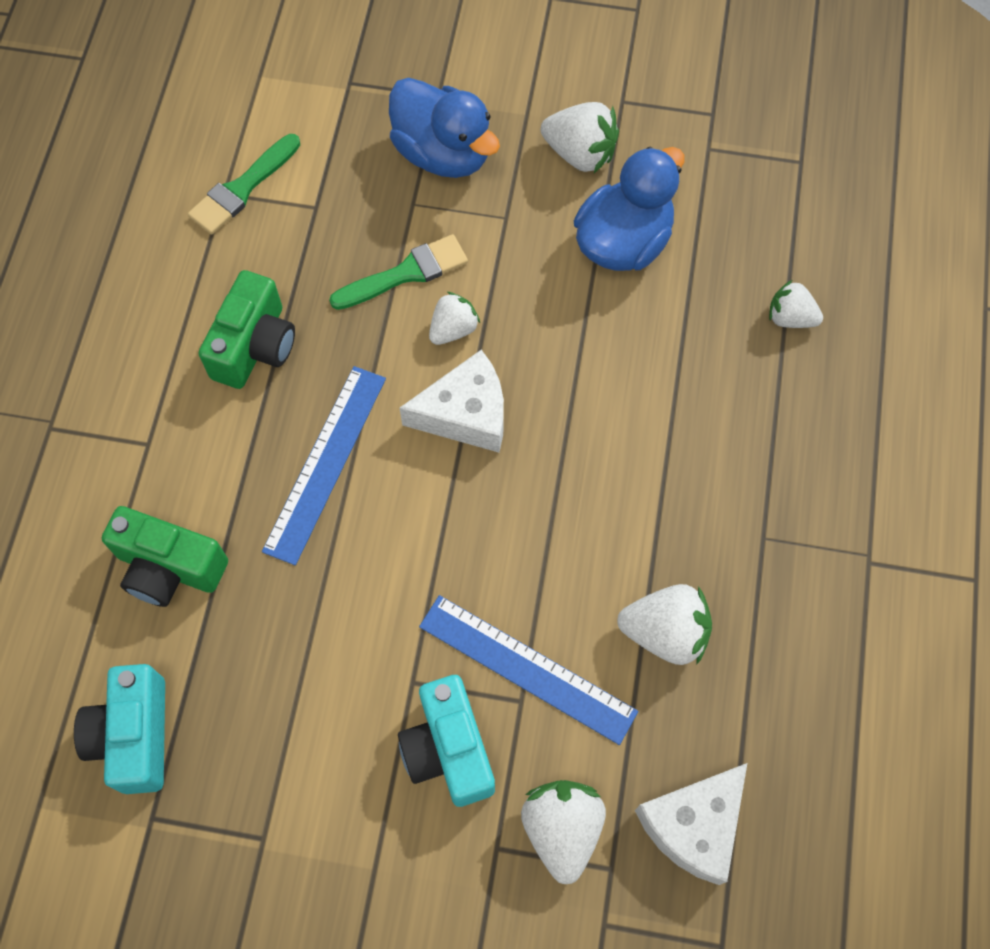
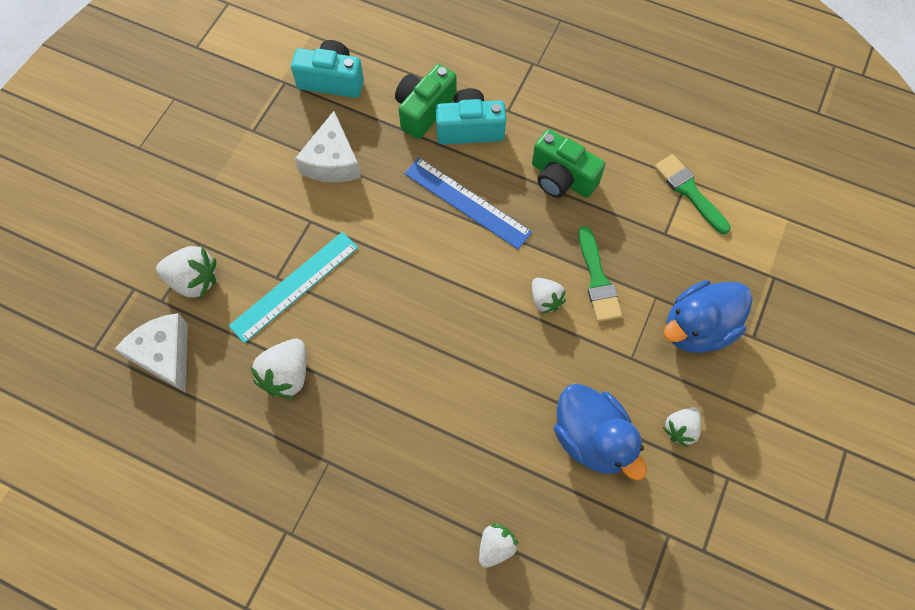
camera: 105 degrees right, 0 degrees up
(448, 749) = (263, 231): turquoise camera -> turquoise camera (470, 129)
(465, 414) = (478, 292): white cheese -> white cheese (332, 161)
(527, 668) = (294, 286): blue ruler -> turquoise ruler
(580, 154) = (680, 429): white strawberry -> white strawberry, size x0.65

